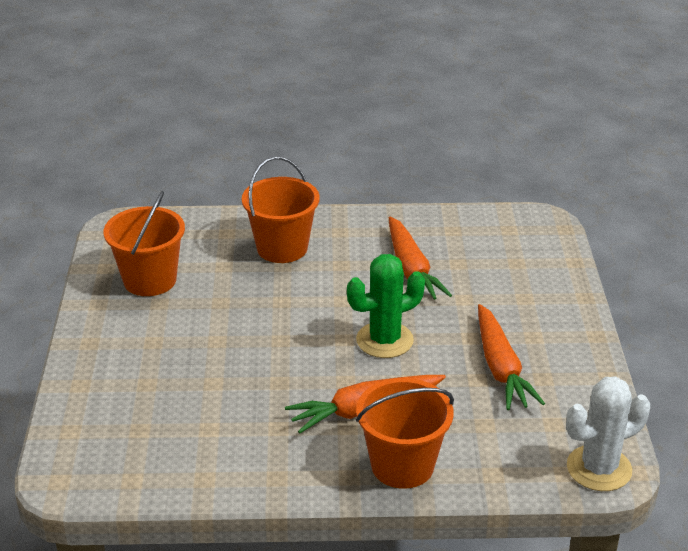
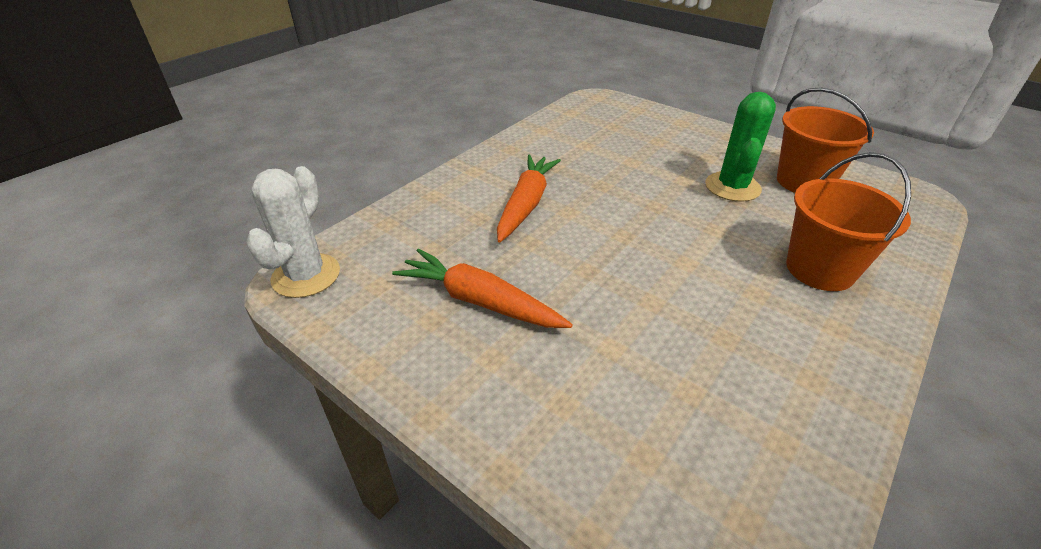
camera: 130 degrees right, 5 degrees up
(384, 340) = (598, 255): green cactus -> green cactus (732, 187)
(402, 465) = (452, 193): orange bucket -> none
(411, 269) = (706, 340): orange carrot -> none

